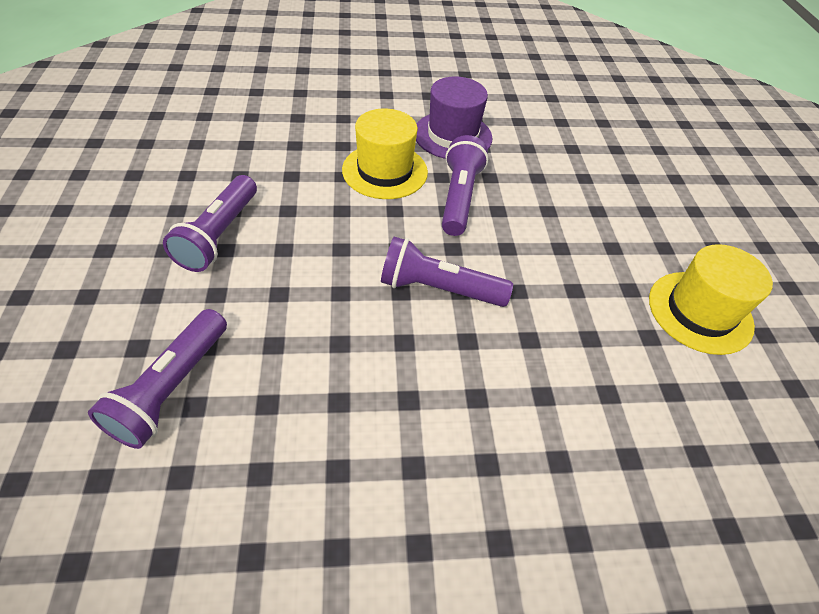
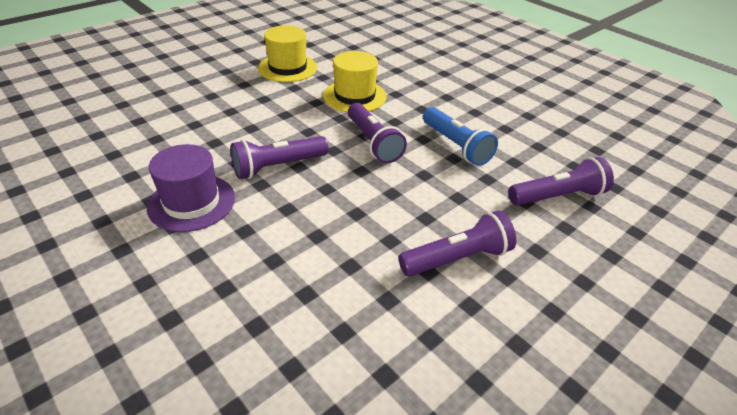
camera: 125 degrees left, 10 degrees down
(358, 366) = (456, 146): none -> blue flashlight
(385, 171) = (285, 216): yellow hat -> yellow hat (354, 96)

